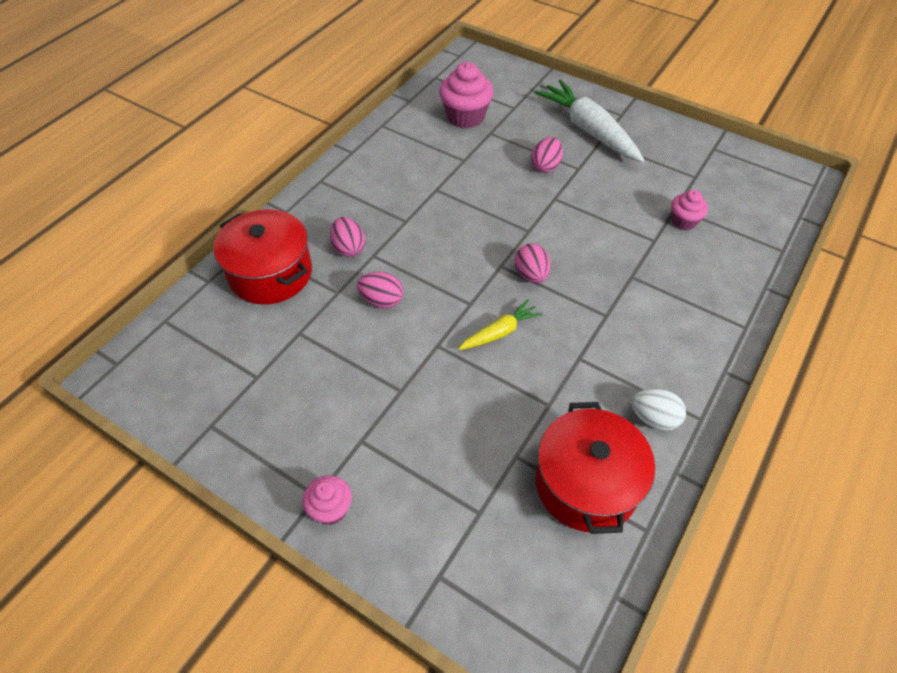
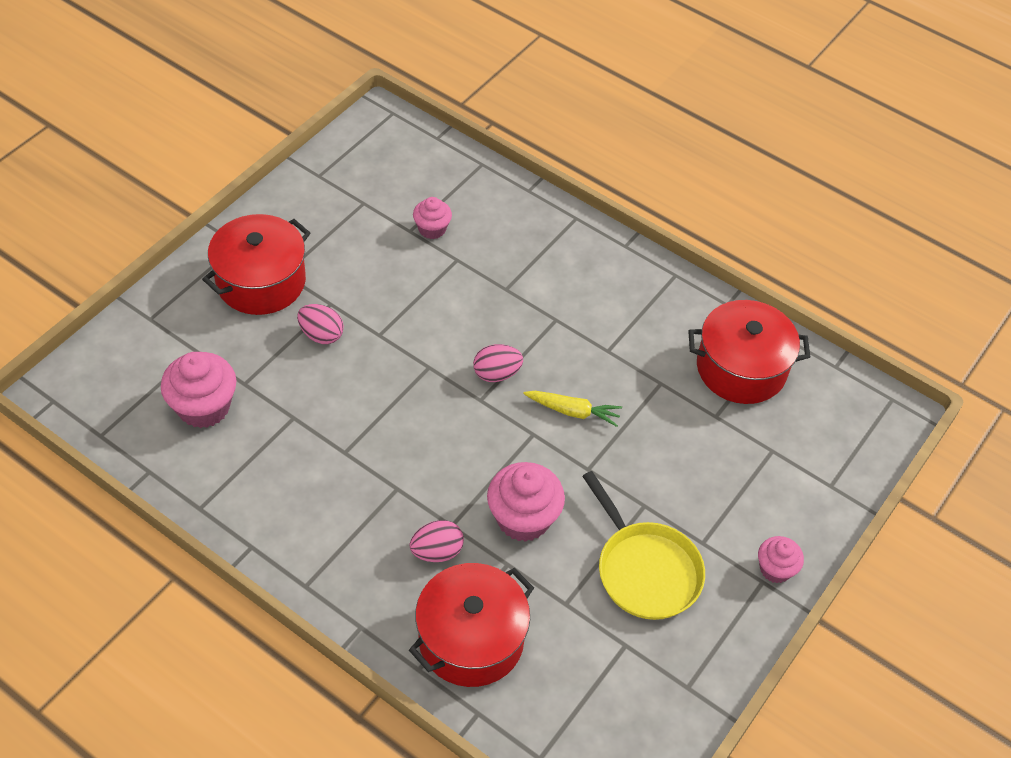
camera: 90 degrees left, 0 degrees up
(330, 391) = (645, 570): none -> yellow pan
(382, 300) = (523, 518): pink egg -> pink cupcake
(500, 332) = (573, 411): yellow carrot -> yellow carrot turned 135 degrees clockwise
(588, 130) = (261, 281): white carrot -> red pot
(654, 418) = (675, 307): white egg -> none

